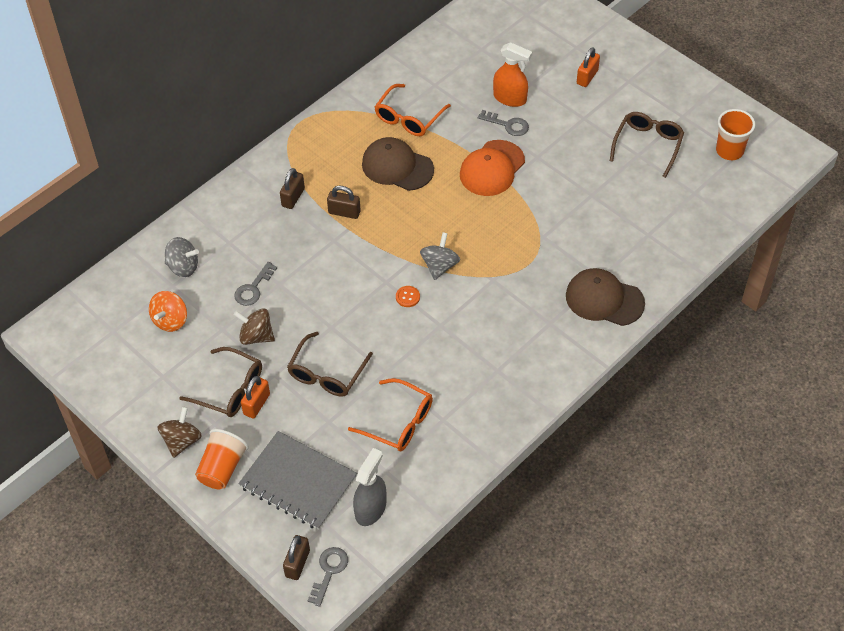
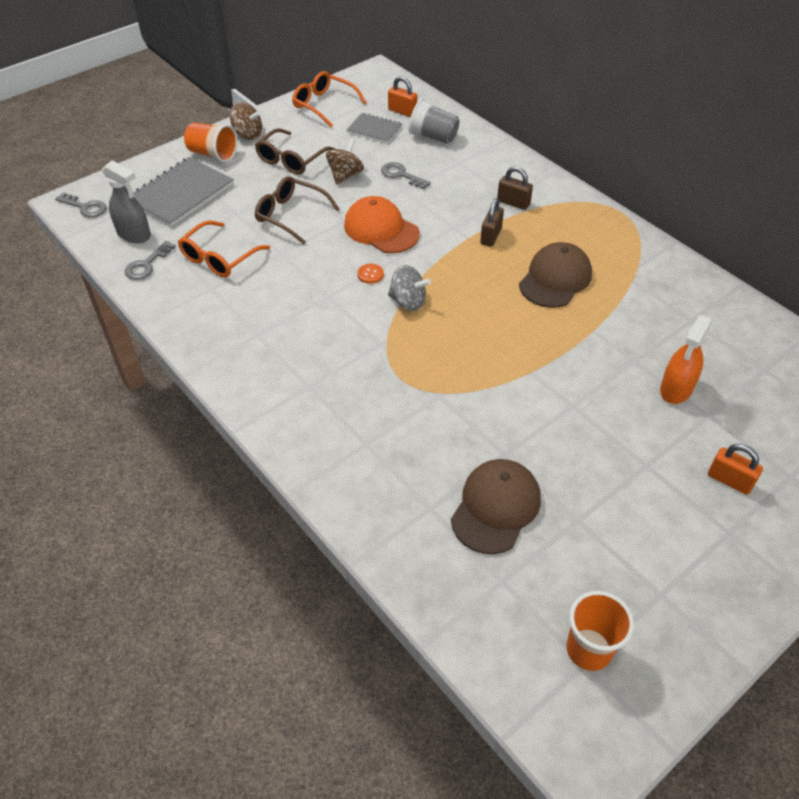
camera: 95 degrees right, 5 degrees down
(170, 320) = (374, 130): orange spinning top -> grey notebook
(183, 267) = (433, 137): grey spinning top -> grey cup
(256, 404) = (270, 173): orange padlock -> orange padlock (402, 111)
(297, 563) = (102, 190): brown padlock -> none
(408, 118) = (632, 293): orange glasses -> orange glasses (324, 105)
(492, 168) = (552, 359): orange cap -> orange cap (381, 229)
(507, 125) = (627, 382): grey key -> grey key (147, 264)
(604, 299) = (331, 443): brown cap -> brown cap (495, 507)
(648, 145) = (597, 535): brown glasses -> none

